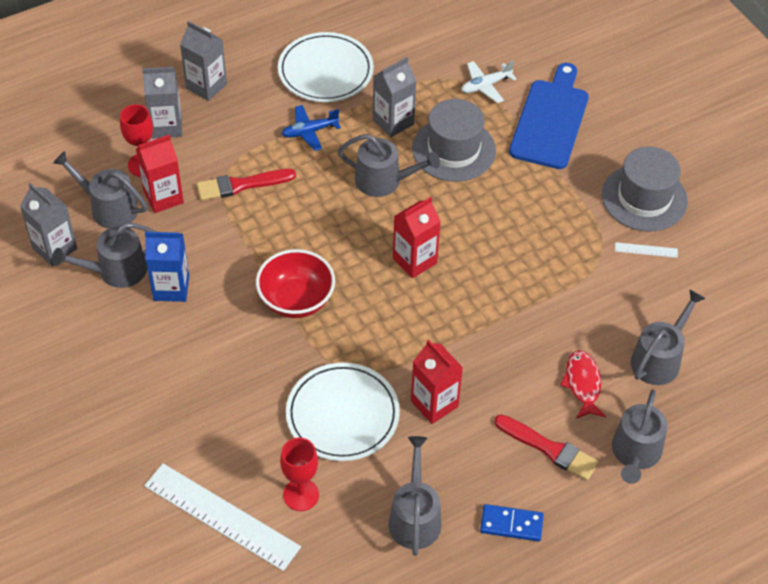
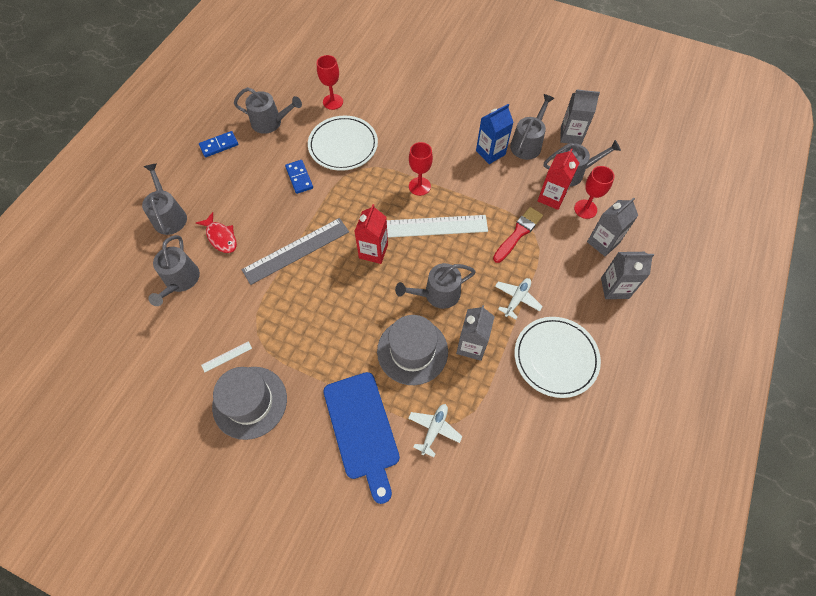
camera: 145 degrees right, 10 degrees up
(222, 516) = (361, 75): white ruler -> white ruler (432, 226)
(296, 300) = (419, 186): red bowl -> red goblet
(309, 131) = (517, 299): blue plane -> white plane
(414, 517) = (270, 122): grey watering can -> grey watering can turned 45 degrees counterclockwise
(434, 403) = (299, 178): red carton -> blue domino
(502, 313) = (296, 251): none -> grey ruler
(549, 449) = (220, 191): red brush -> none

